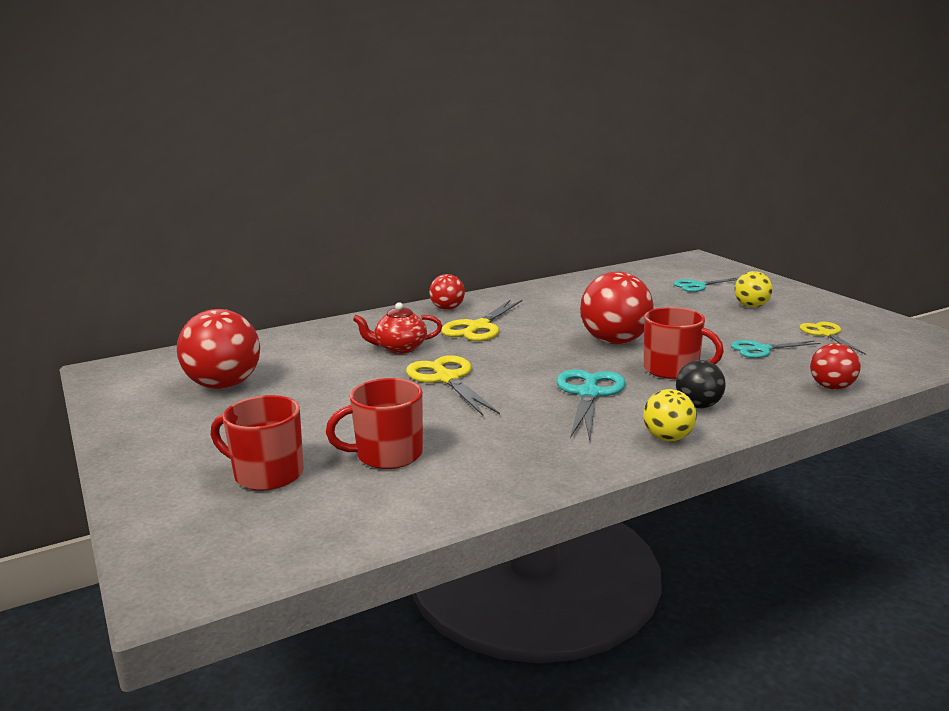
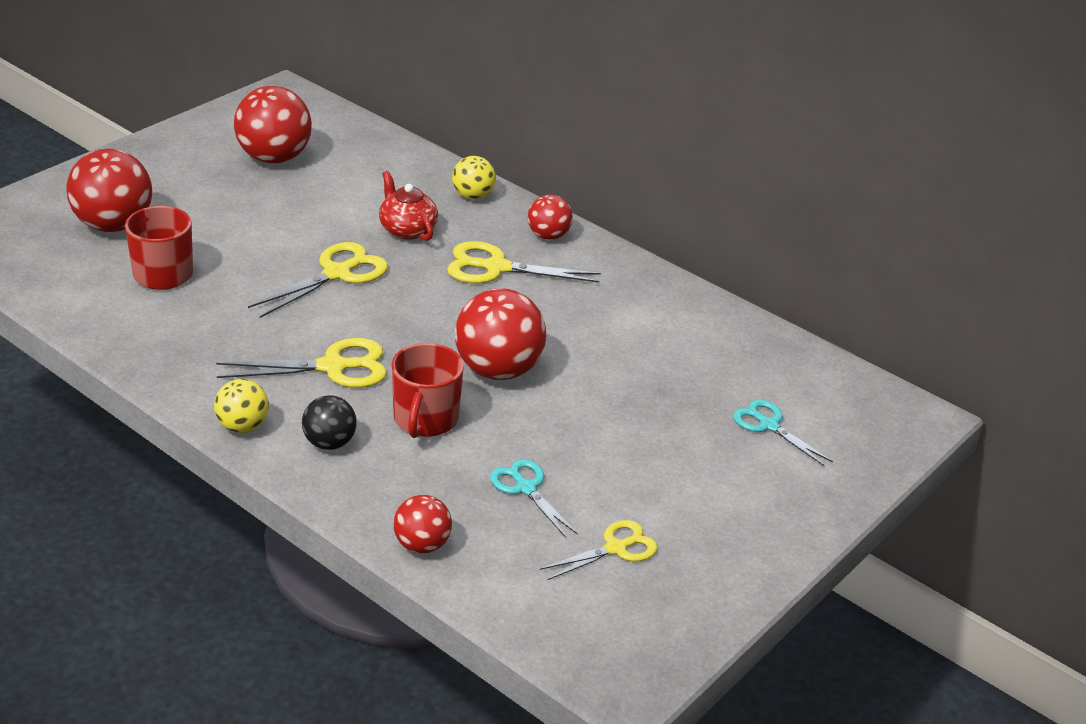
camera: 65 degrees right, 15 degrees up
(267, 474) = (113, 225): red mug -> red ball
(589, 394) = (333, 367): turquoise scissors -> yellow scissors
(751, 306) = (701, 478): yellow ball -> yellow ball (473, 196)

